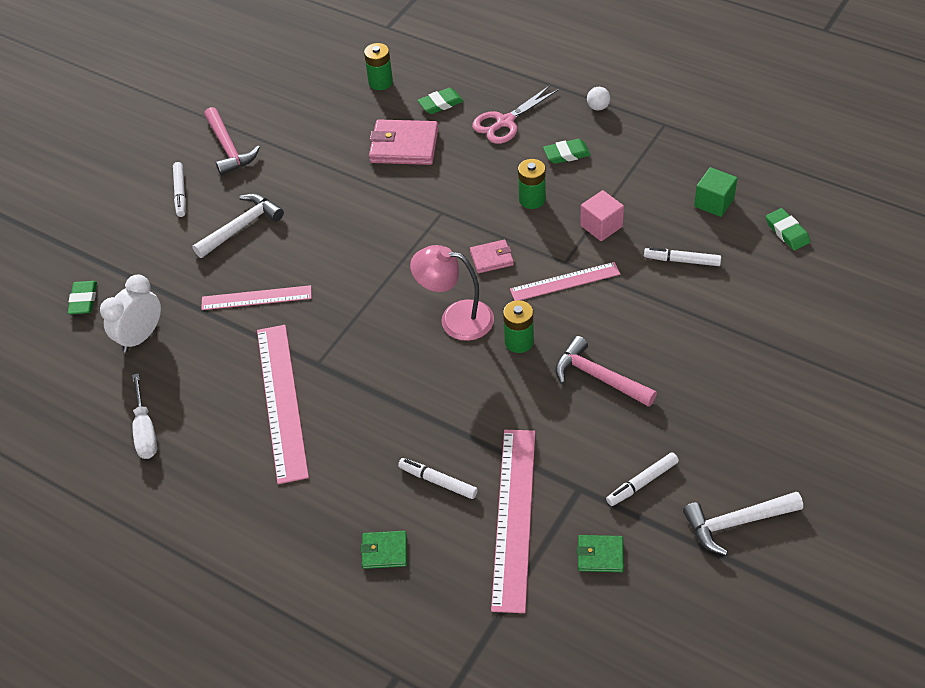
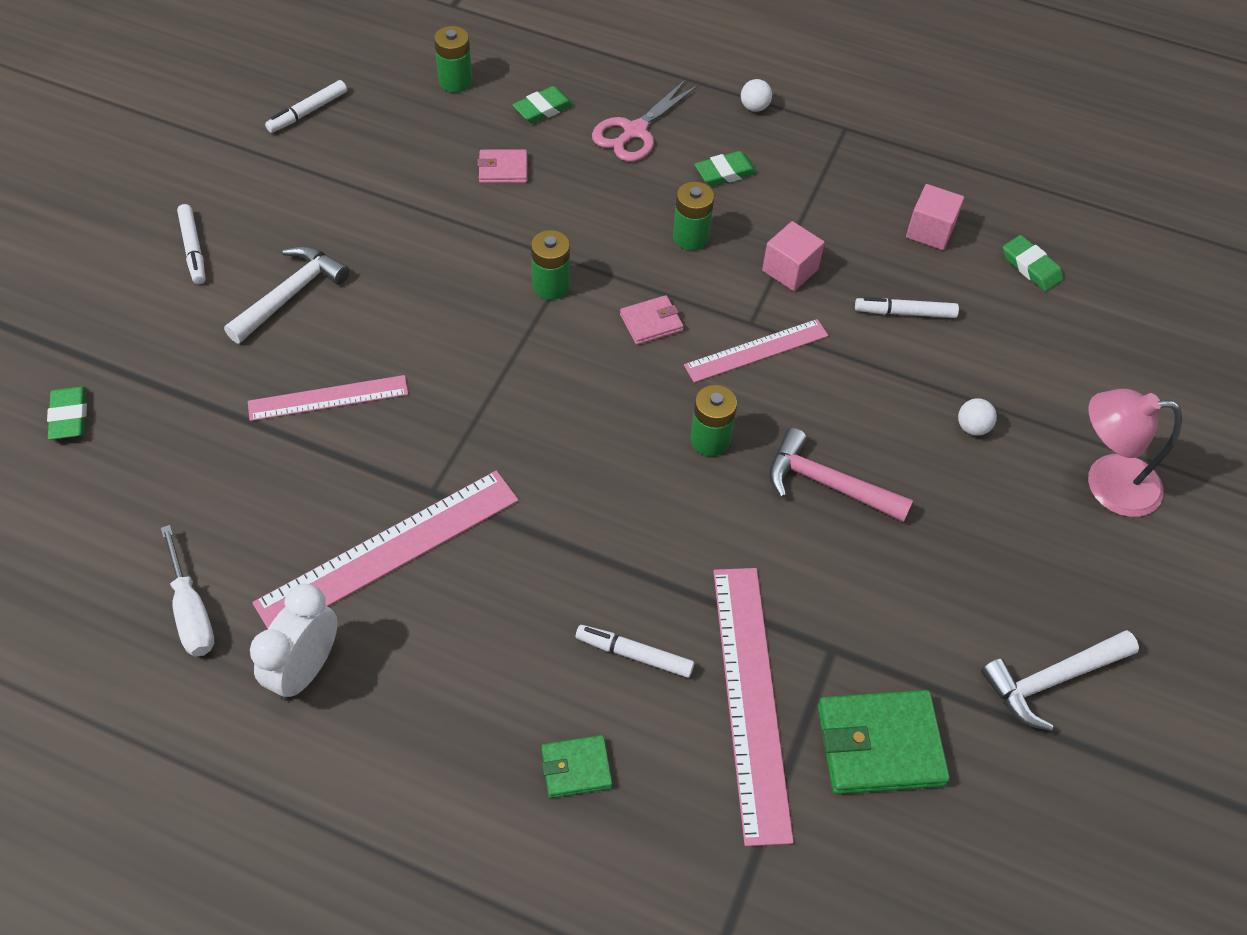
camera: 15 degrees left, 5 degrees up
(141, 337) = (164, 467): white clock -> white clock (305, 669)
(228, 148) = (254, 181): pink hammer -> none
(281, 401) = (389, 551): pink ruler -> pink ruler turned 75 degrees clockwise
(404, 146) = (503, 169): pink wallet -> pink wallet, size x0.55
(424, 229) = (551, 286): none -> green battery
(455, 318) = (617, 412): pink lamp -> pink lamp (1107, 484)
(600, 555) = (880, 745): green wallet -> green wallet, size x1.82
(642, 483) = (915, 632): white marker -> white marker (308, 112)
(714, 202) = (930, 231): green cube -> pink cube
(715, 345) = (972, 427): none -> white ball

